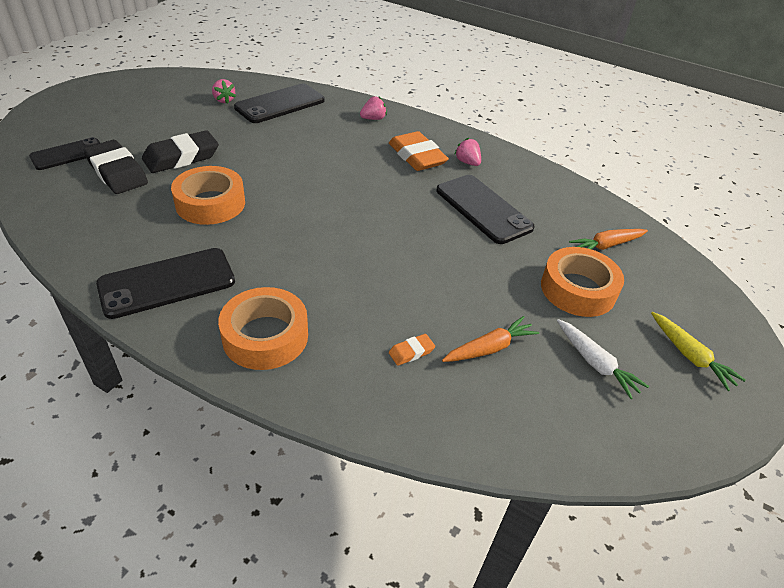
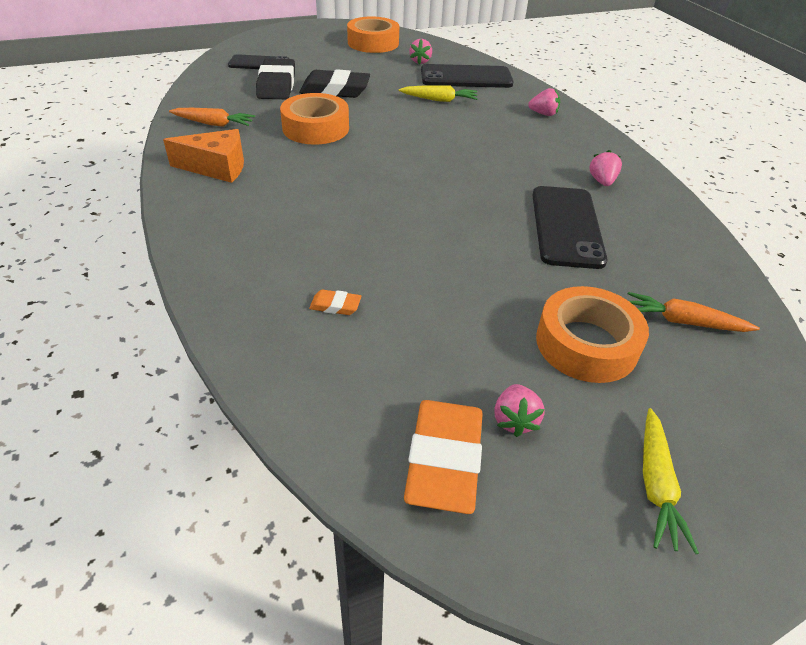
camera: 40 degrees right, 0 degrees up
(167, 283) = (217, 167): black phone -> orange cheese
(265, 336) = (236, 234): orange tape -> orange tape (373, 43)
(283, 134) = (439, 100): none -> yellow carrot
(417, 156) = (550, 158): orange eraser -> orange eraser (444, 459)
(490, 348) = (414, 342): orange carrot -> orange carrot (214, 124)
(595, 363) = (514, 420): white carrot -> pink strawberry

